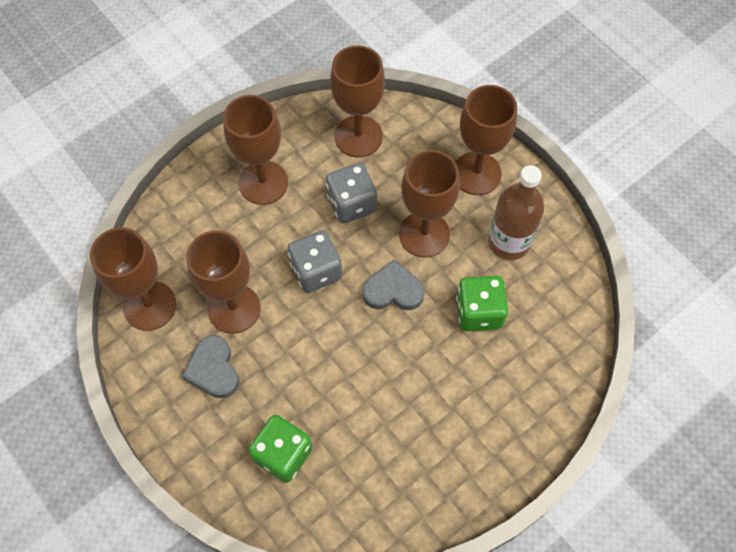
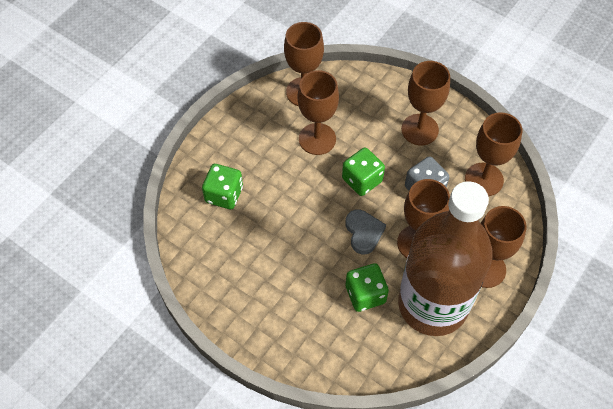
camera: 75 degrees right, 5 degrees down
(213, 369) = (271, 139): grey heart -> none
(316, 271) = (362, 180): grey dice -> green dice
(509, 242) = (432, 304): brown bottle -> brown bottle, size x2.00

